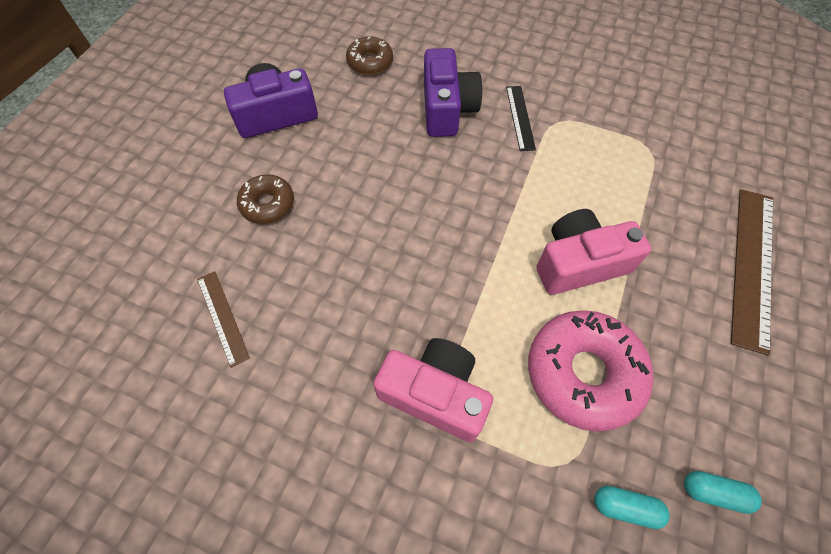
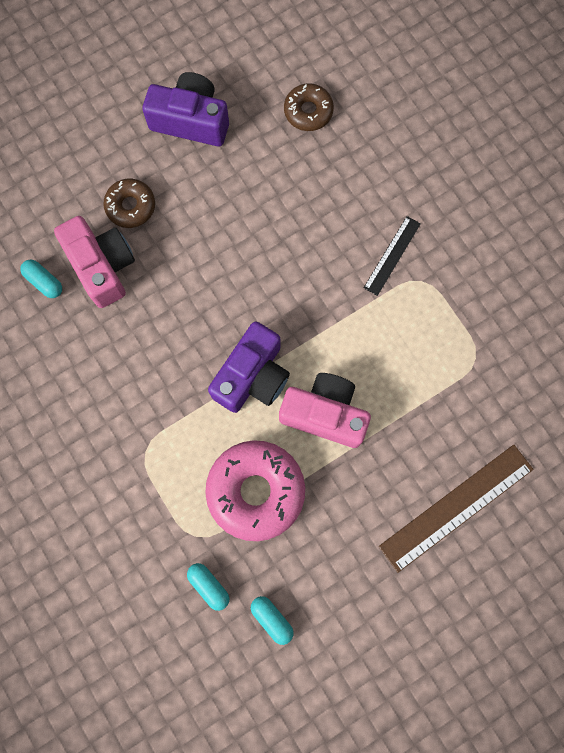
camera: 35 degrees right, 15 degrees up
(222, 317) = (44, 282): brown ruler -> turquoise capsule
(435, 394) = (146, 434): pink camera -> pink camera (102, 266)
(447, 109) = (337, 206): purple camera -> purple camera (252, 376)

